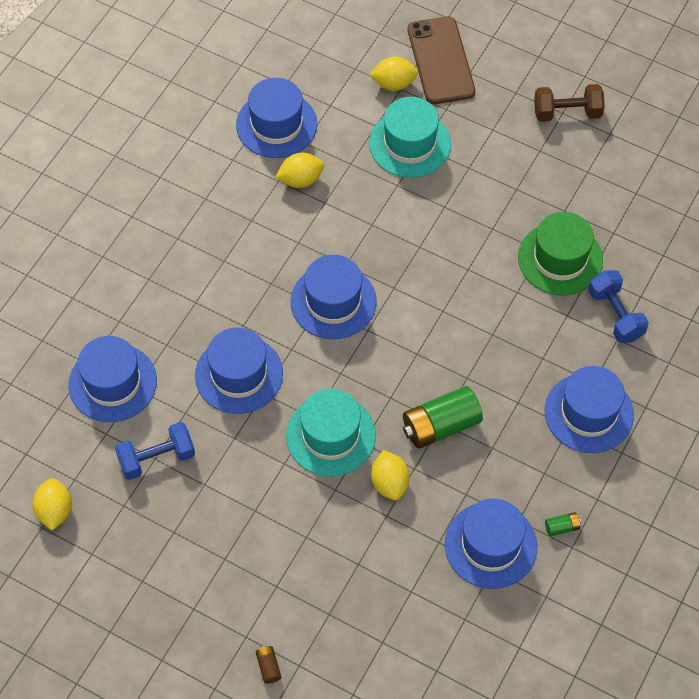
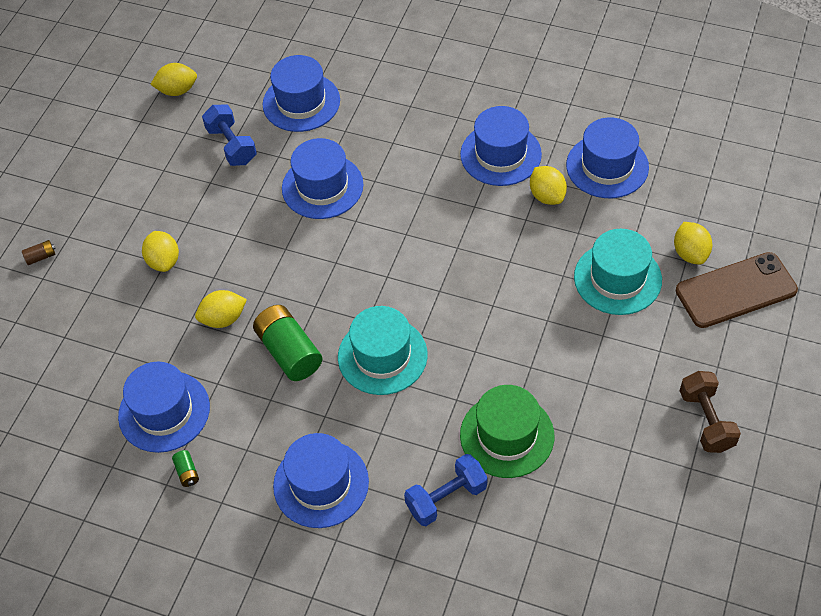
camera: 85 degrees right, 5 degrees down
(303, 537) = (164, 261): none -> yellow lemon
(330, 435) = (268, 265): turquoise hat -> turquoise hat (382, 356)
(333, 302) = (413, 244): blue hat -> blue hat (500, 154)

